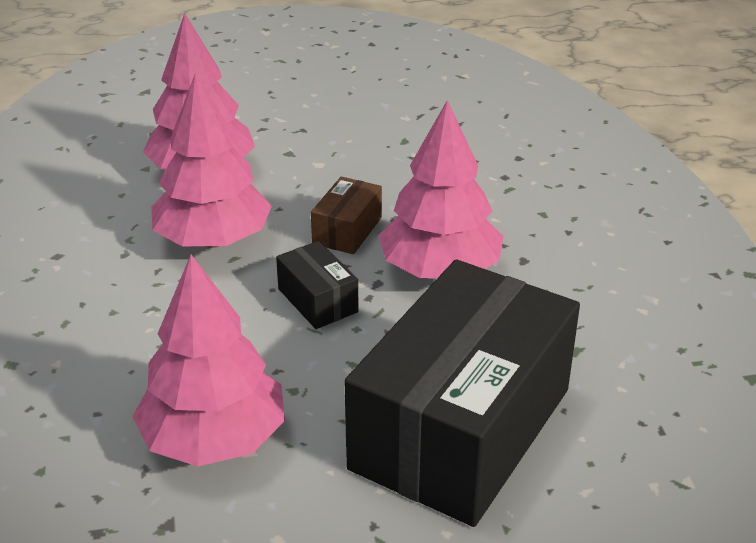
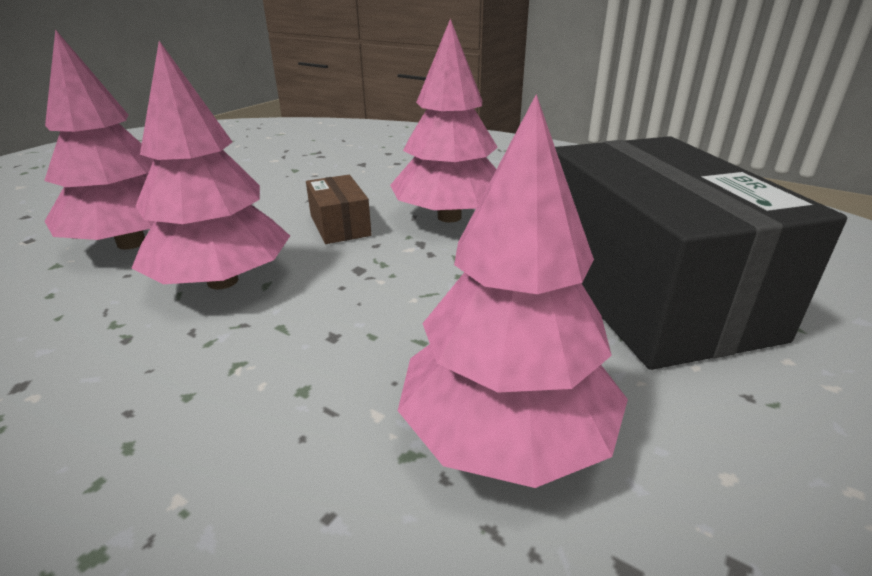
camera: 45 degrees left, 5 degrees down
(317, 300) = (396, 274): black box -> none

